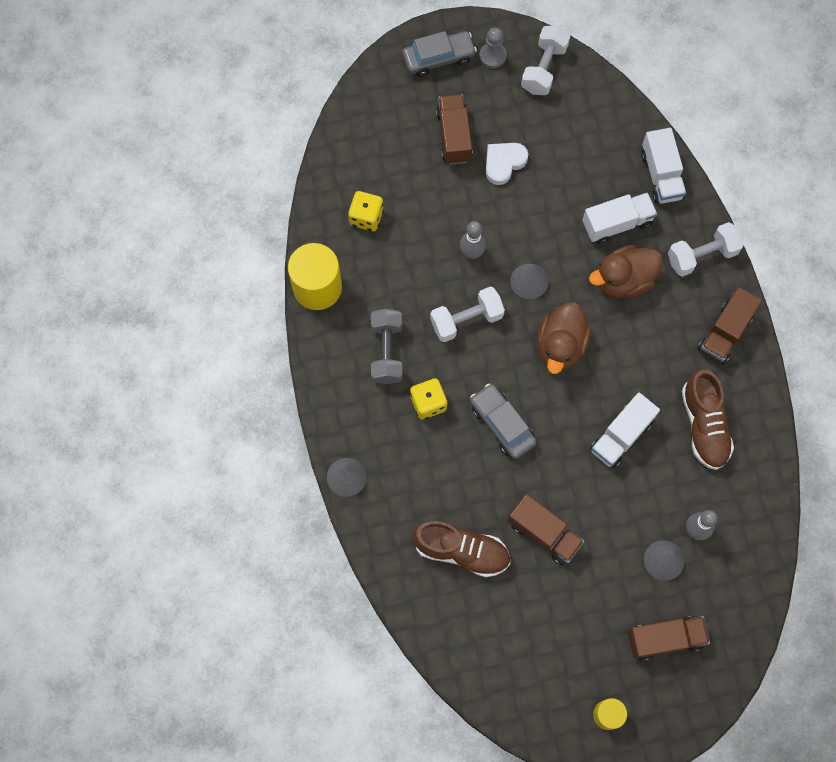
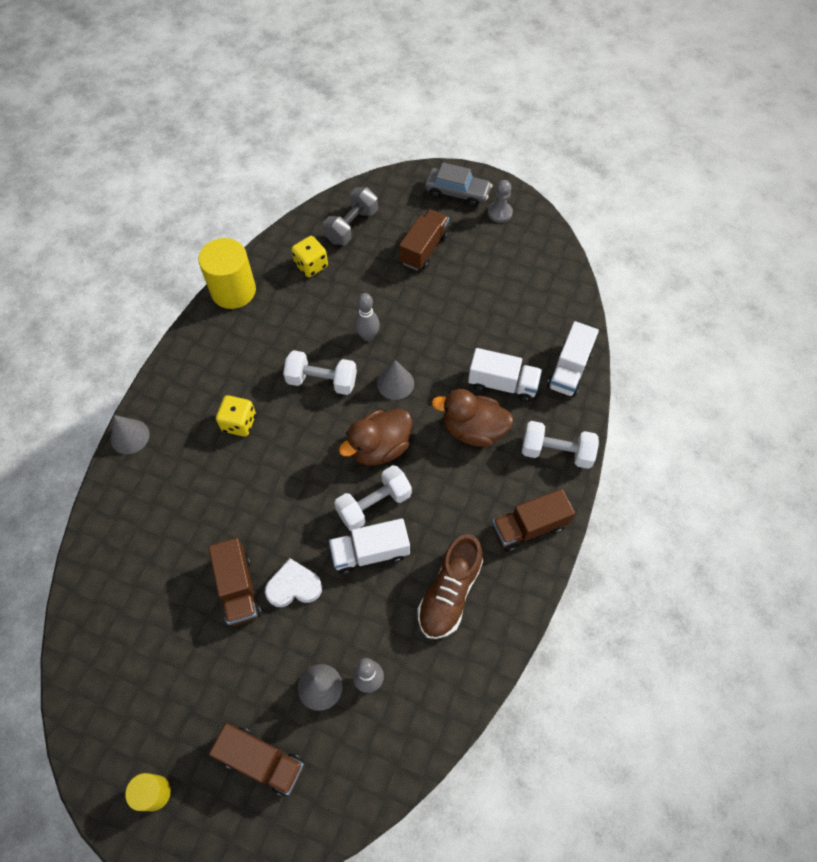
camera: 35 degrees right, 10 degrees down
(387, 351) = (242, 366): grey dumbbell -> grey dumbbell (351, 226)
(461, 551) = (162, 555): brown shoe -> none
(502, 424) = (281, 477): grey car -> none
(504, 163) = (447, 288): white heart -> white heart (293, 586)
(544, 68) = (533, 242): white dumbbell -> white dumbbell (374, 504)

